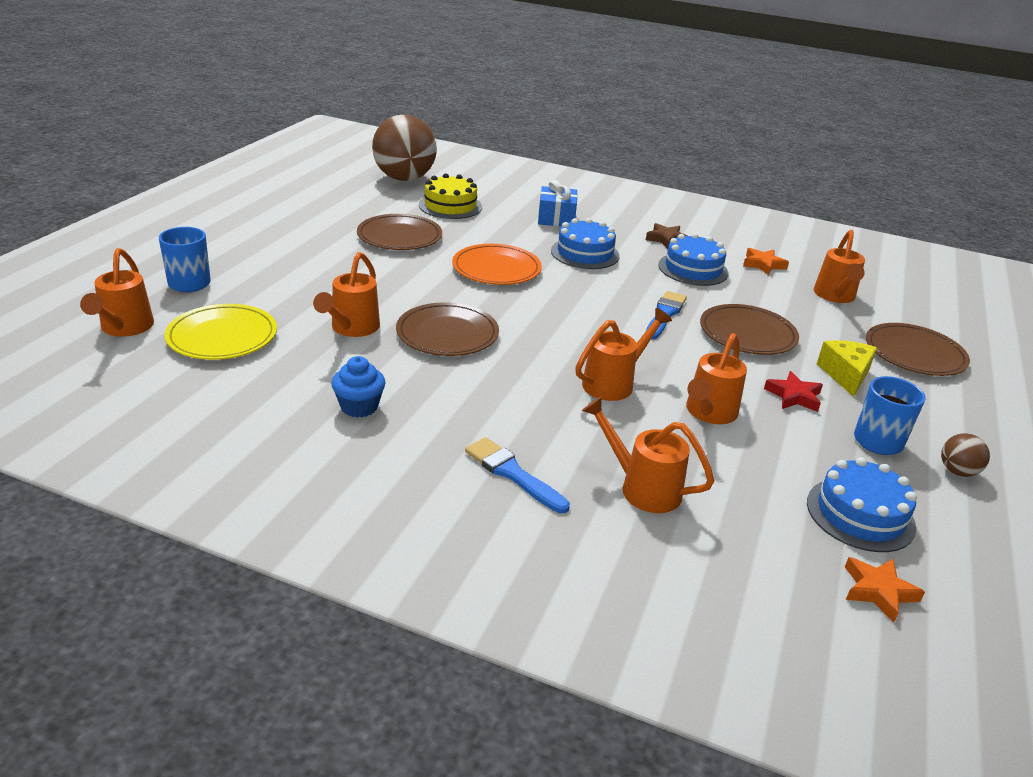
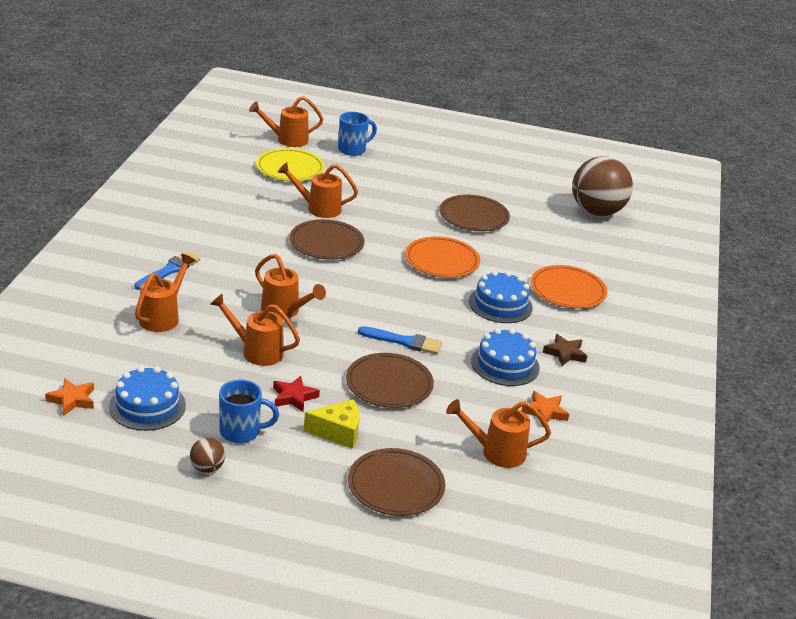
camera: 80 degrees right, 0 degrees up
(359, 406) = (226, 218): blue cupcake -> none
(450, 206) = (553, 236): yellow cake -> none
(556, 218) = (567, 290): blue gift -> orange plate

